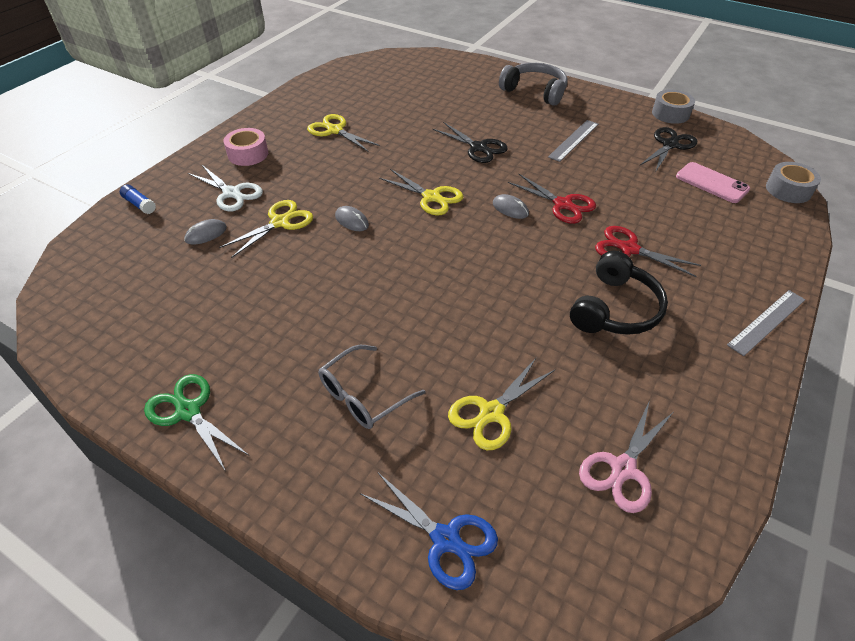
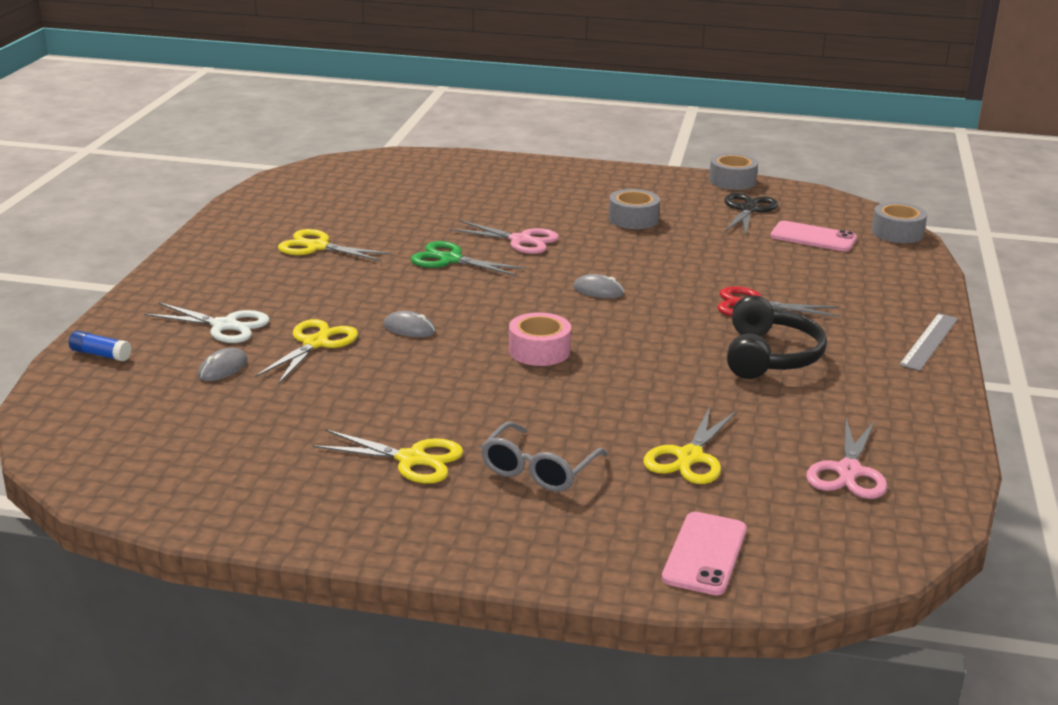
camera: 20 degrees left, 20 degrees down
(188, 411) = (338, 519): green scissors -> green scissors (450, 259)
(248, 154) = (214, 285): pink tape -> pink tape (539, 351)
(431, 197) = (494, 293): yellow scissors -> yellow scissors (412, 459)
(446, 539) = (704, 554): blue scissors -> pink phone
(478, 148) = (521, 240): black scissors -> pink scissors
(535, 91) = (555, 178): grey headphones -> none
(563, 205) = (657, 279): red scissors -> none
(573, 140) = (633, 219): grey ruler -> grey tape

